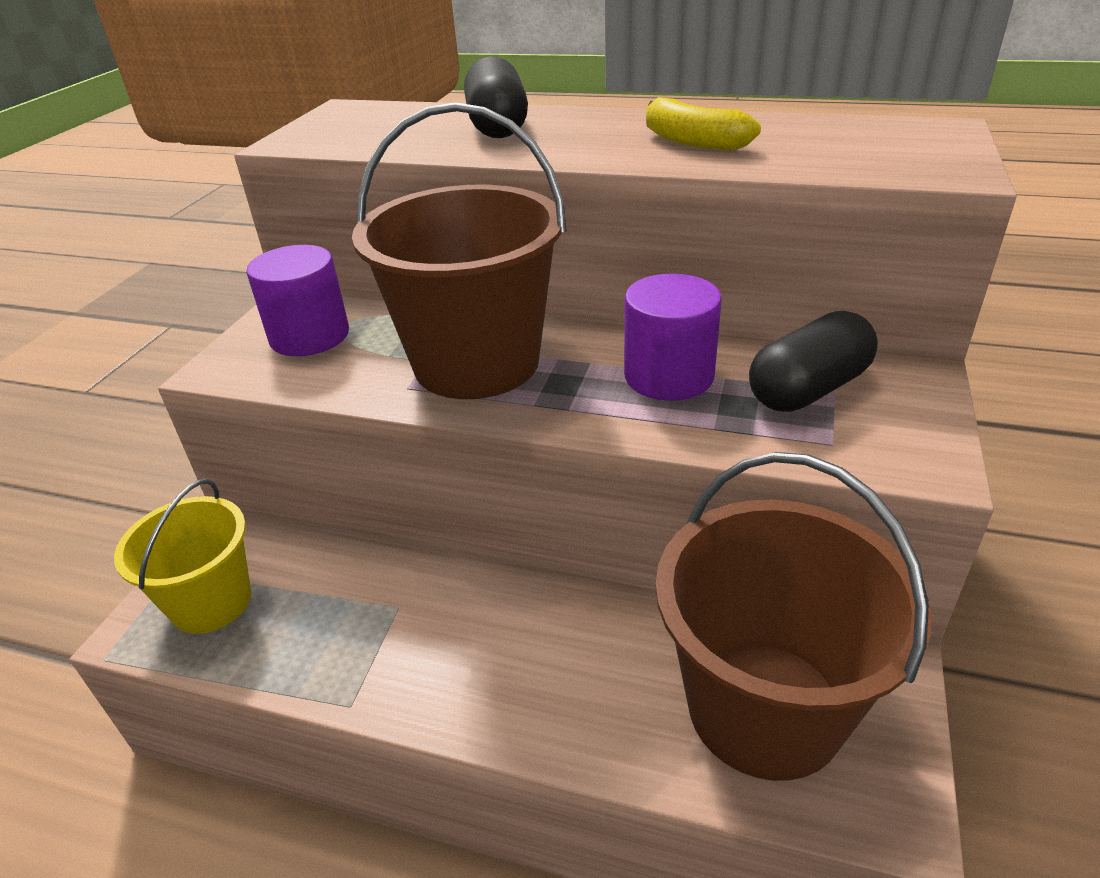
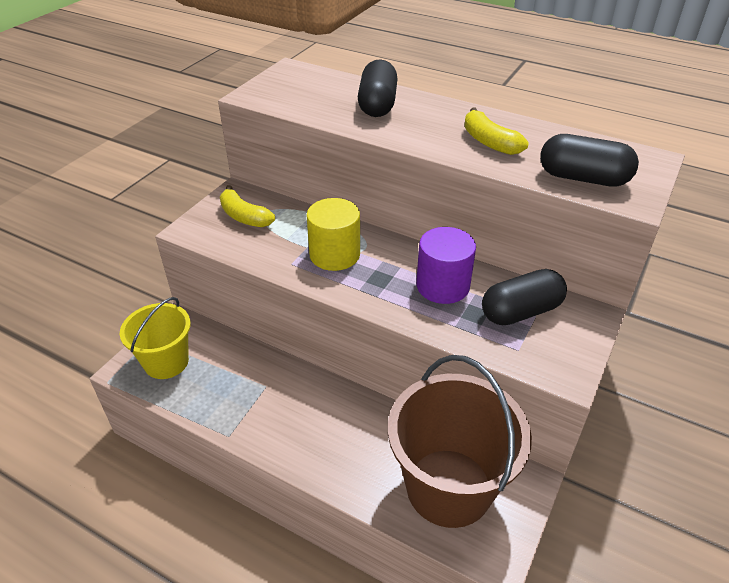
camera: 10 degrees right, 5 degrees up
(309, 336) = (244, 216): purple cylinder -> yellow banana
(476, 363) = (334, 254): brown bucket -> yellow cylinder
(861, 160) = (583, 178): none -> black capsule

